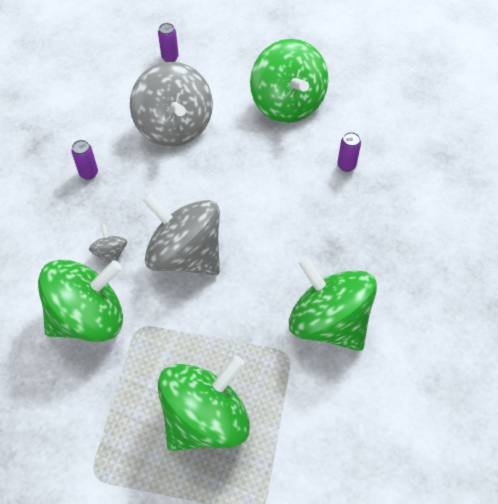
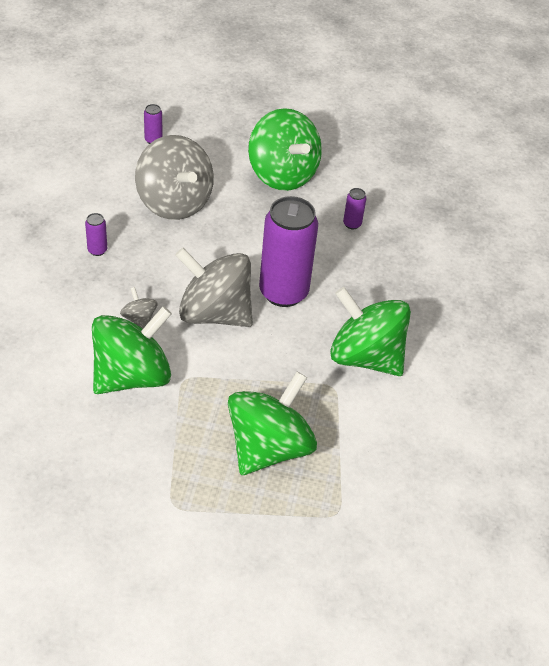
camera: 15 degrees left, 10 degrees down
(260, 237) = (283, 292): none -> purple can

